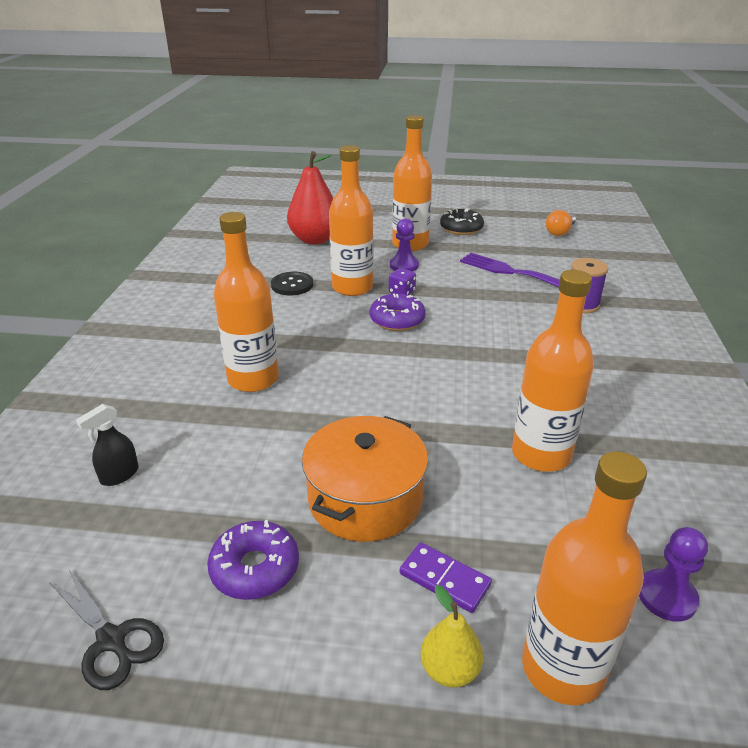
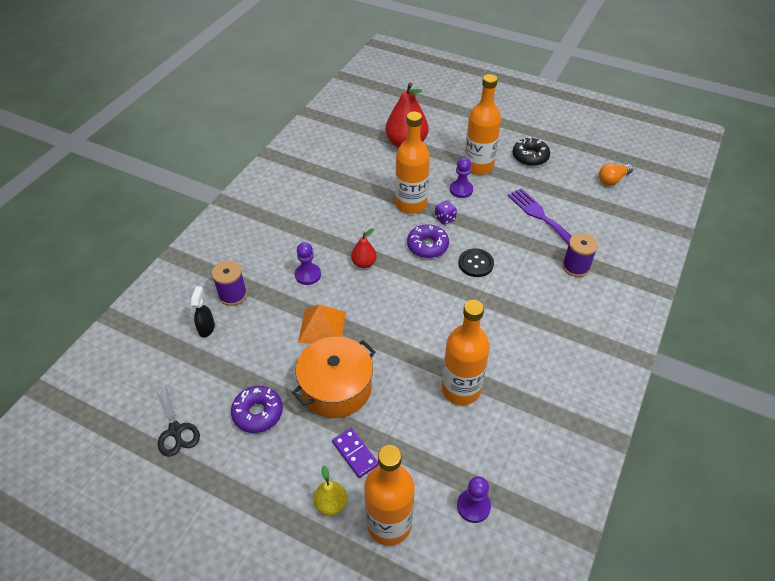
camera: 20 degrees right, 15 degrees up
(119, 475) = (206, 328): black spray bottle -> black spray bottle turned 120 degrees clockwise
(148, 425) = (233, 295): none -> purple spool
(253, 379) = (308, 275): orange bottle -> purple pawn
(292, 285) = (368, 191): black button -> black button (475, 263)
(304, 431) = (322, 327): none -> orange pyramid
(325, 352) = (364, 263): none -> red pear

